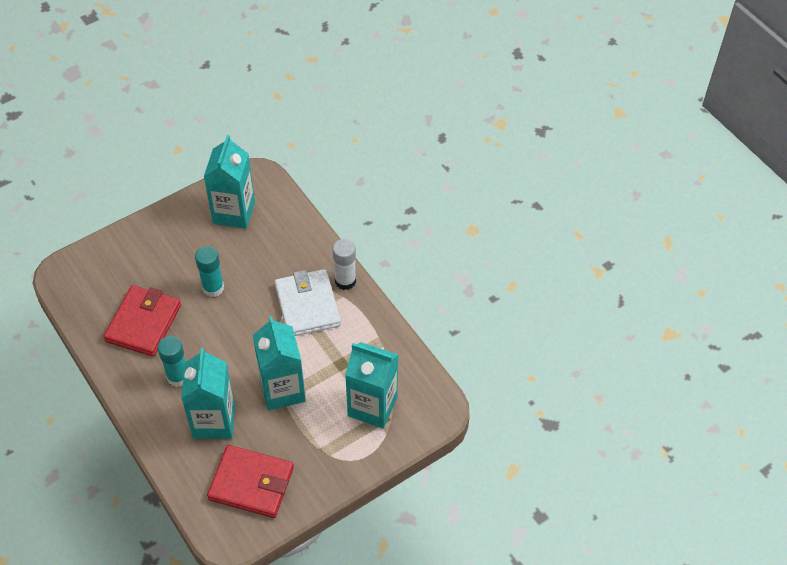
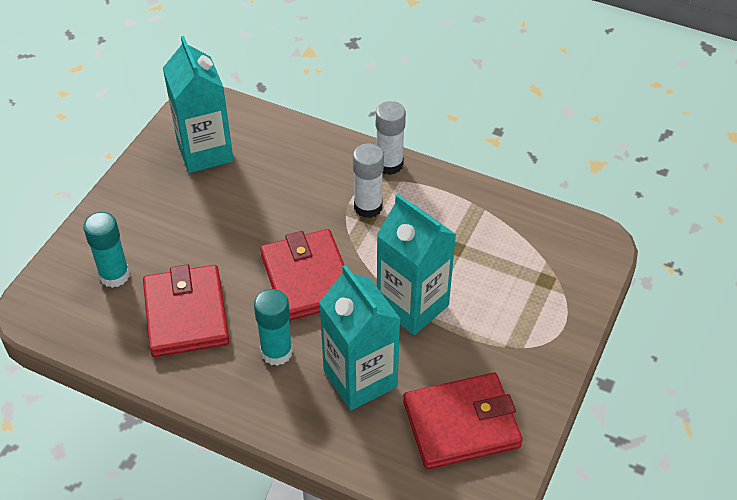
camera: 30 degrees left, 5 degrees down
(213, 288) = (242, 238): turquoise glue stick -> turquoise glue stick (114, 275)
(232, 337) = (307, 278): none -> red wallet
(307, 305) = (368, 207): white wallet -> white glue stick
(372, 406) = (526, 274): turquoise carton -> none

